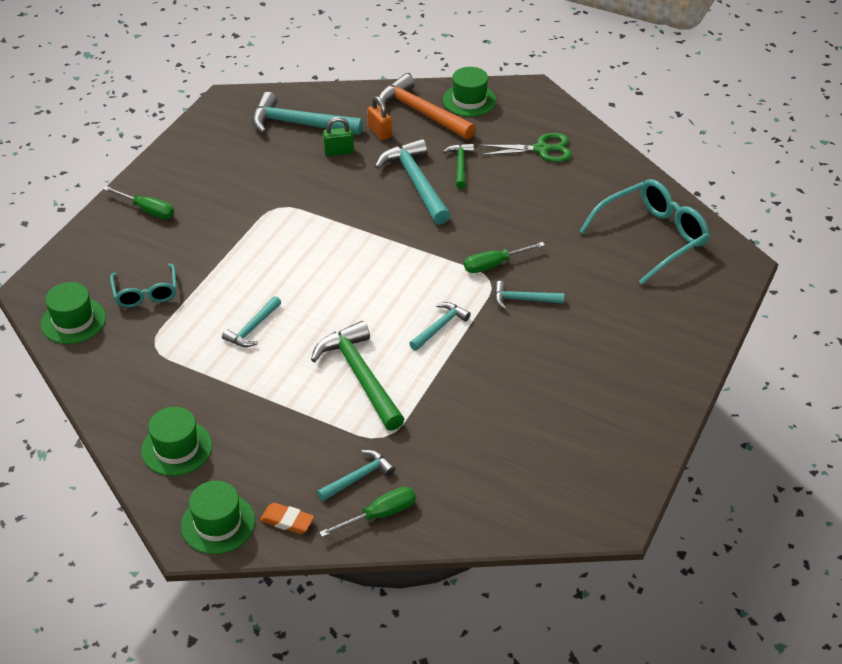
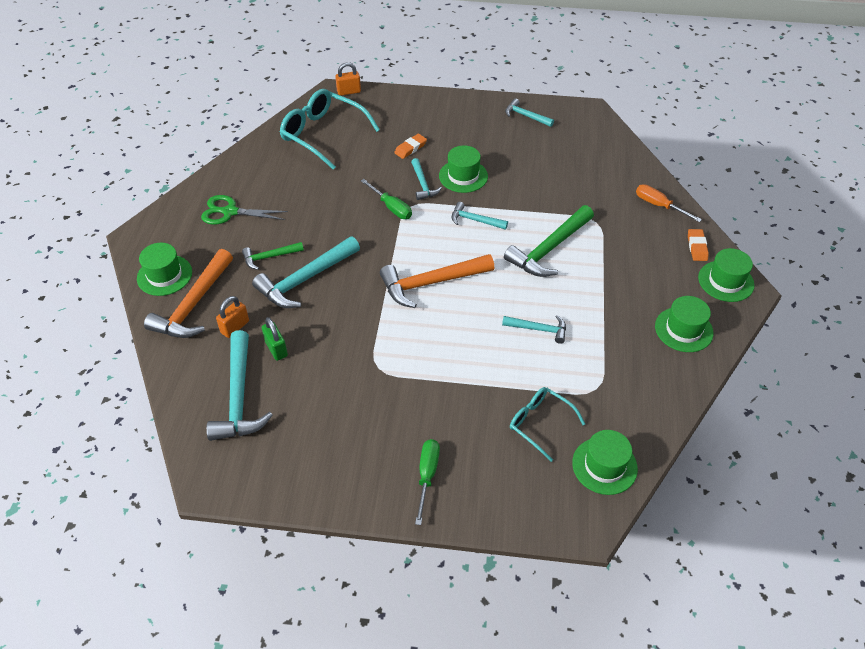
camera: 110 degrees left, 5 degrees up
(146, 293) = (540, 423): turquoise glasses -> turquoise glasses turned 105 degrees counterclockwise
(358, 477) = (638, 223): turquoise hammer -> turquoise hammer (525, 116)
(362, 267) = (431, 283): none -> orange hammer
(379, 514) = (659, 205): green screwdriver -> orange screwdriver
(523, 338) = (463, 176): none -> green hat
(541, 149) = (230, 212): green scissors -> green scissors turned 60 degrees counterclockwise
(596, 305) = (410, 148): none -> orange eraser
(737, 276) = (349, 92): none -> orange padlock

